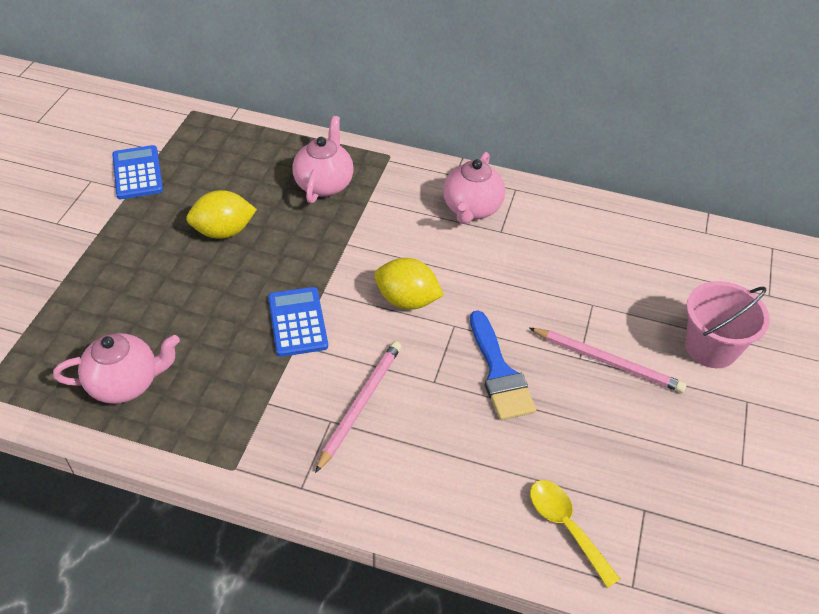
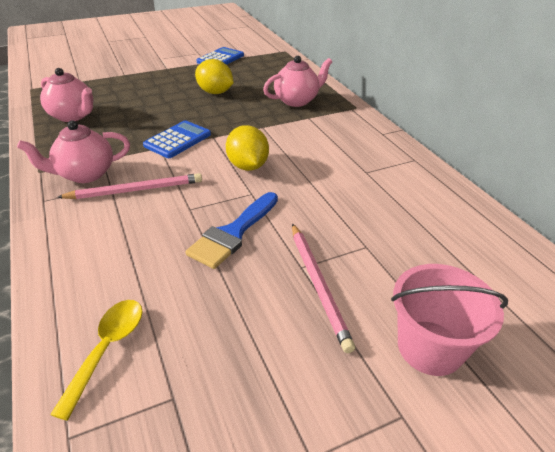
camera: 50 degrees right, 10 degrees down
(471, 209) = (365, 152): pink teapot -> pink teapot (85, 174)

